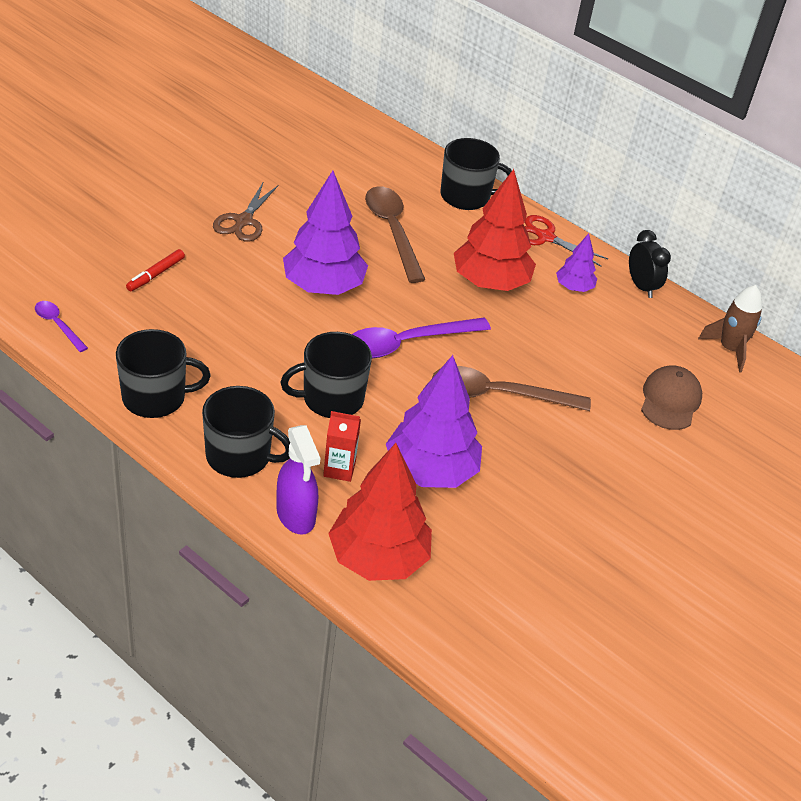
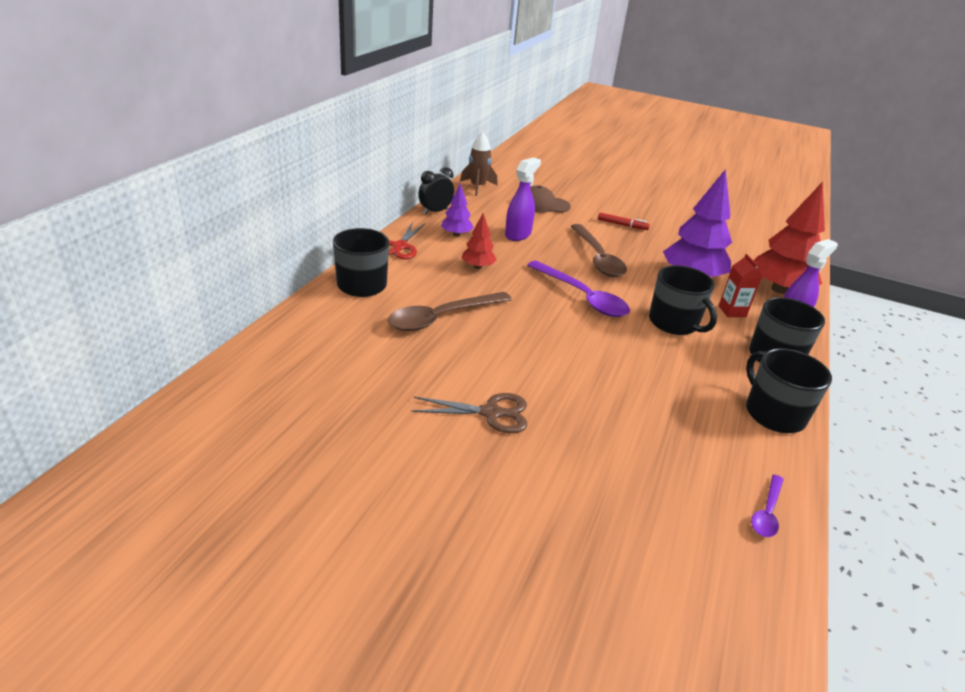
camera: 105 degrees left, 10 degrees down
(156, 274) = (627, 458): red marker -> red marker (622, 225)
(323, 286) = (550, 345): purple tree -> none
(490, 282) = (478, 267): red tree -> red tree, size x0.51
(571, 341) = (518, 234): none -> purple spray bottle

